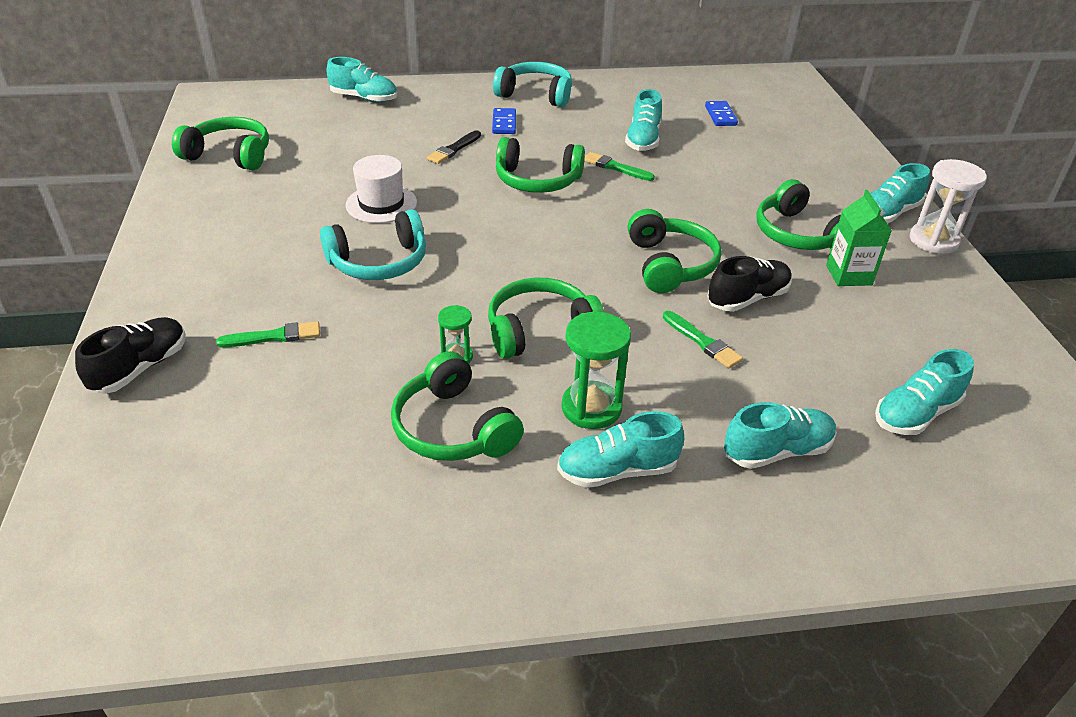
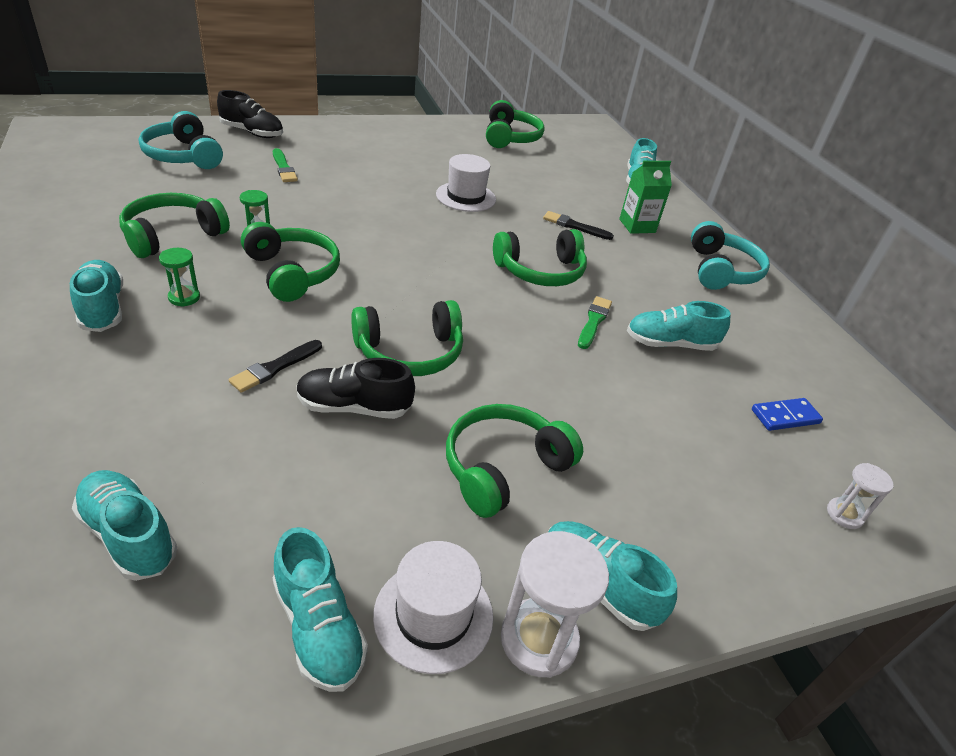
camera: 75 degrees right, 0 degrees up
(379, 262) = (380, 199): turquoise headphones -> turquoise headphones (183, 156)
(504, 123) = (643, 252): blue domino -> none
(537, 180) = (540, 271): green headphones -> green headphones turned 105 degrees counterclockwise
(591, 408) = (184, 297): green hourglass -> green hourglass, size x0.57
(702, 342) = (275, 367): green brush -> black brush
(747, 298) = (354, 407): black shoe -> black shoe turned 135 degrees clockwise
(777, 451) = (98, 406): turquoise shoe -> turquoise shoe (318, 627)
(806, 120) = (844, 514): none -> white hourglass
(848, 275) = (418, 510): green carton -> green carton (637, 226)
(931, 276) = (433, 615): none -> white hat

